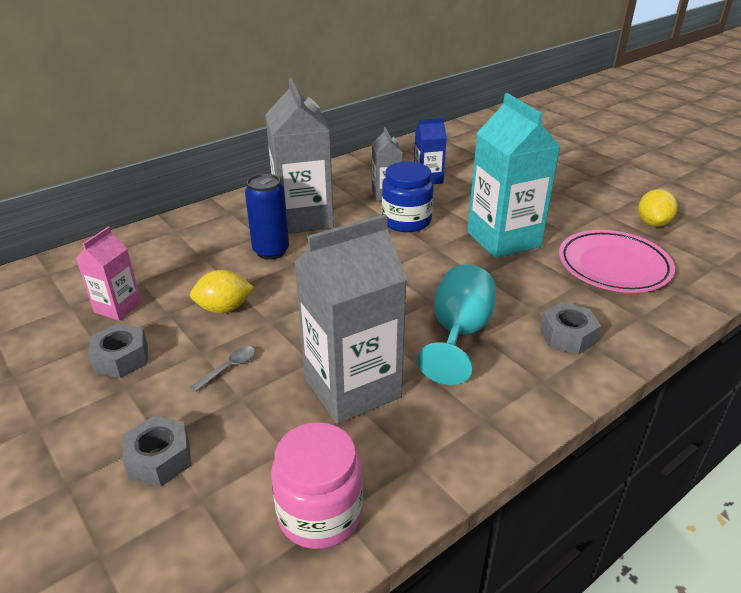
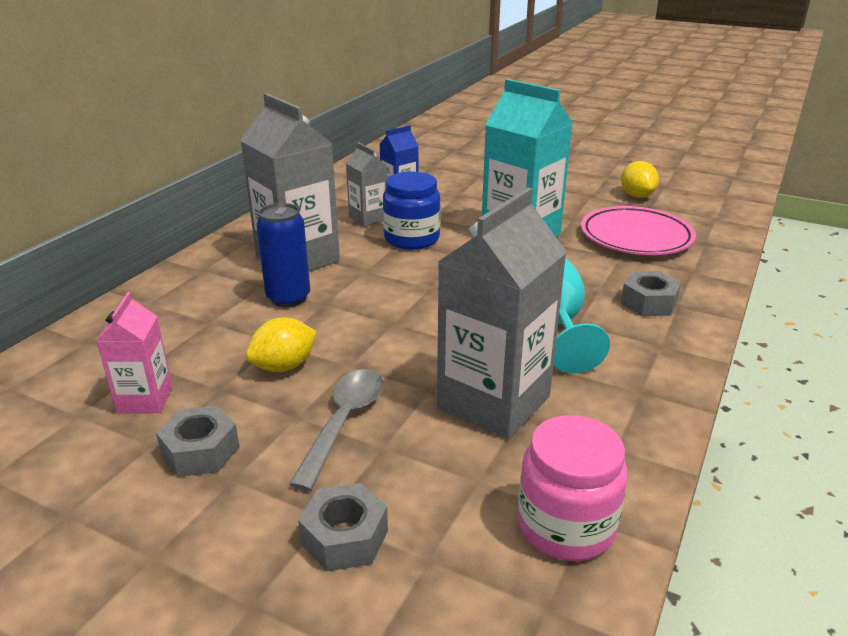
camera: 25 degrees left, 5 degrees down
(229, 368) = (343, 423): grey spoon -> grey spoon, size x1.89

